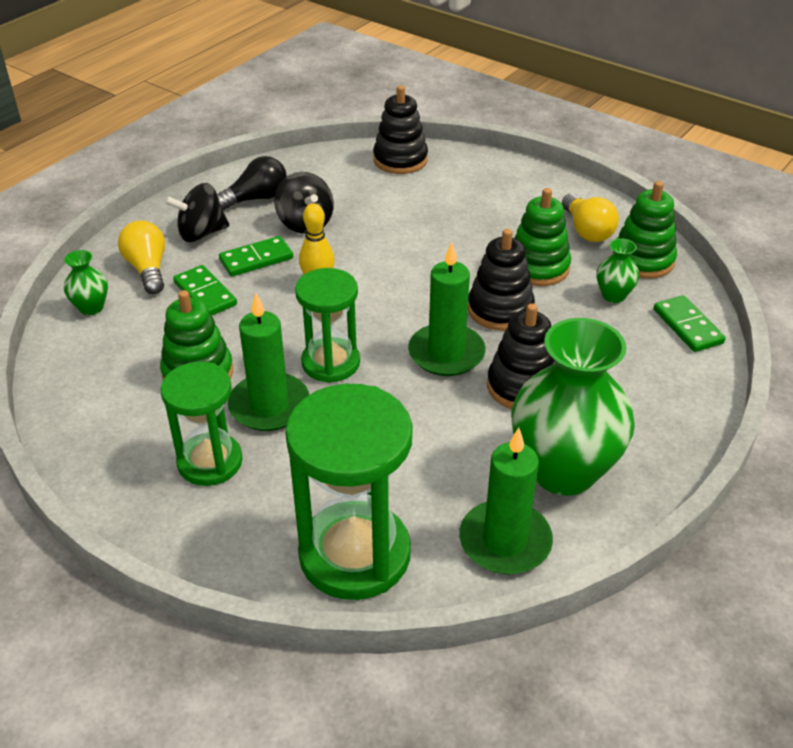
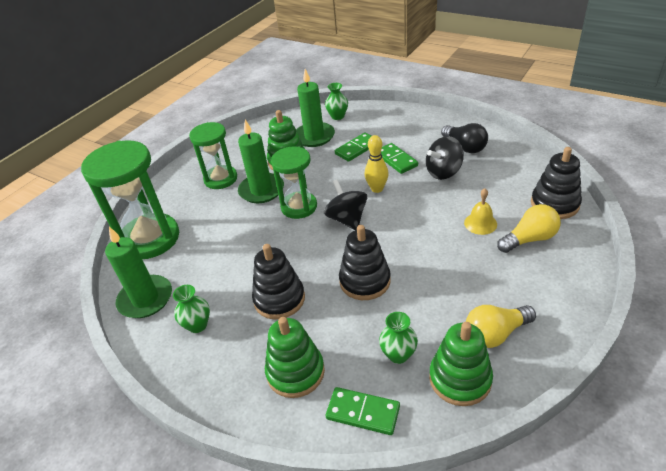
camera: 90 degrees right, 0 degrees up
(148, 269) = (375, 125): yellow light bulb -> yellow light bulb (529, 239)
(201, 233) = (417, 134): black spinning top -> black spinning top (347, 219)
(418, 212) = (480, 223): none -> yellow bell
(446, 353) = (312, 257): green candle -> green candle (314, 136)
(538, 267) = (426, 301): green stacking toy -> green stacking toy (295, 372)
(563, 471) = (197, 325): green vase -> green vase, size x0.43
(687, 326) = (363, 412): green domino -> green domino turned 45 degrees clockwise

